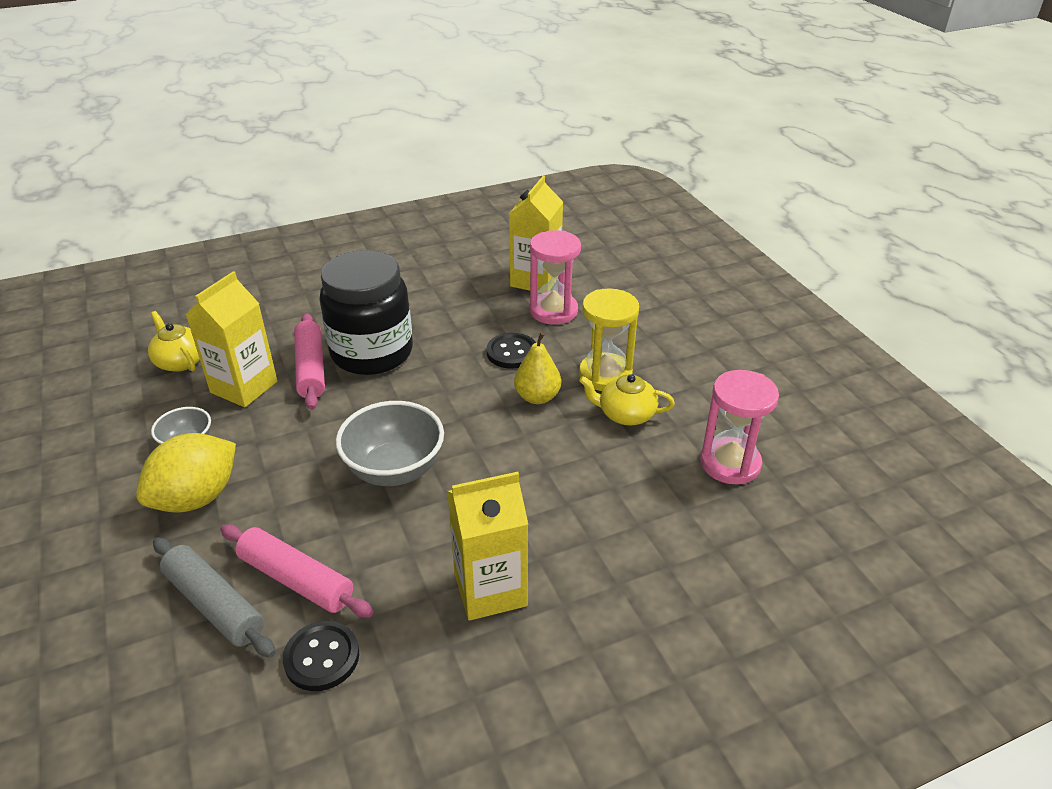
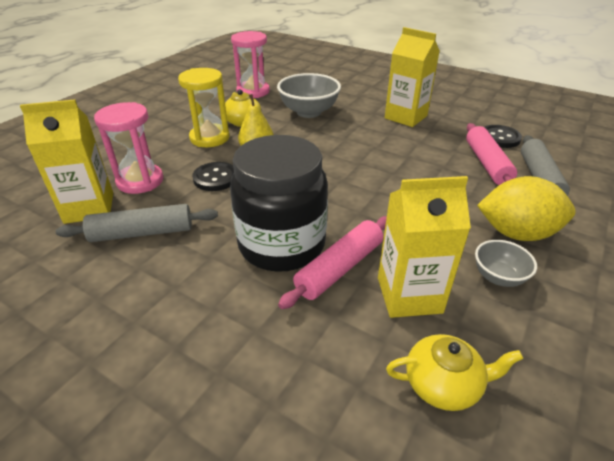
camera: 125 degrees left, 0 degrees up
(180, 361) = (443, 384): yellow teapot -> yellow teapot turned 105 degrees counterclockwise
(394, 469) = (381, 171): grey bowl -> grey bowl (309, 112)
(470, 296) = (142, 233): none -> grey rolling pin

